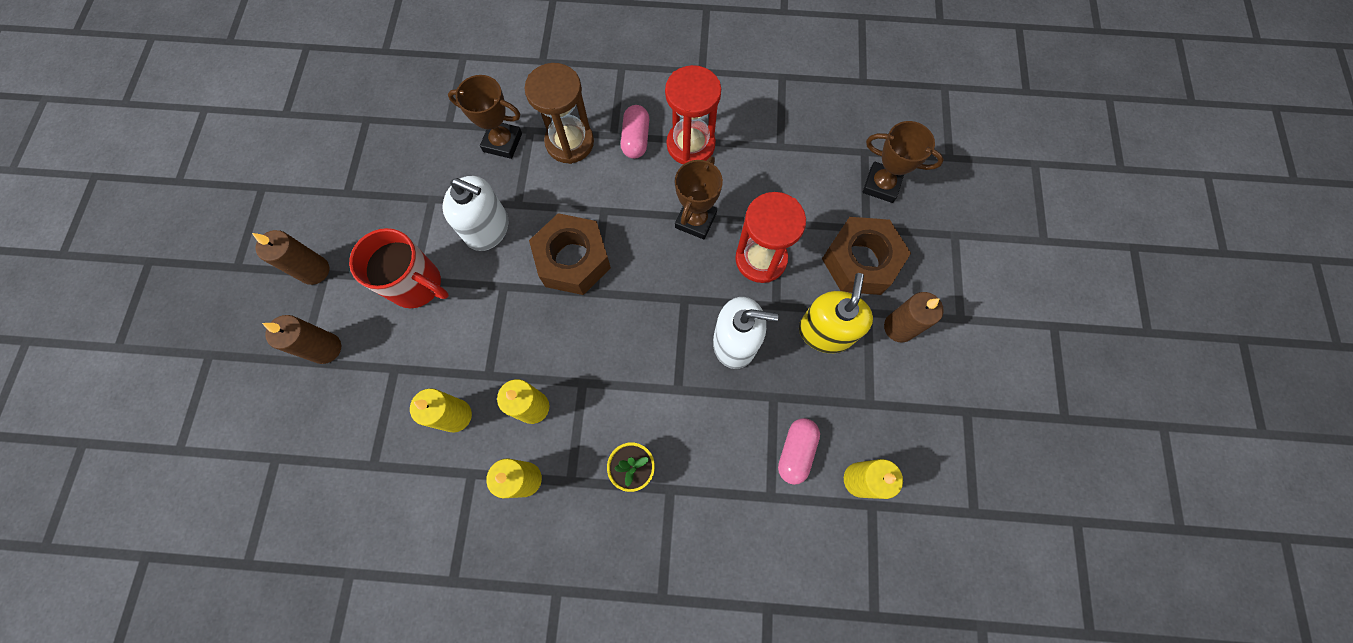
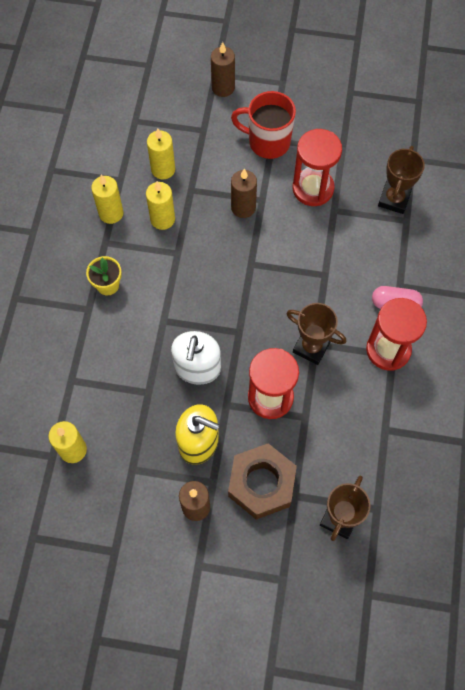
camera: 95 degrees right, 5 degrees down
(314, 270) = (285, 76): brown candle -> brown candle (243, 207)
(417, 285) = (268, 142): red mug -> red mug turned 75 degrees clockwise
(487, 229) = (313, 188): white soap dispenser -> red hourglass
(570, 142) = (393, 251): brown hourglass -> none
(573, 260) = (280, 250): brown nut -> none
(795, 451) = (102, 403): pink capsule -> none

